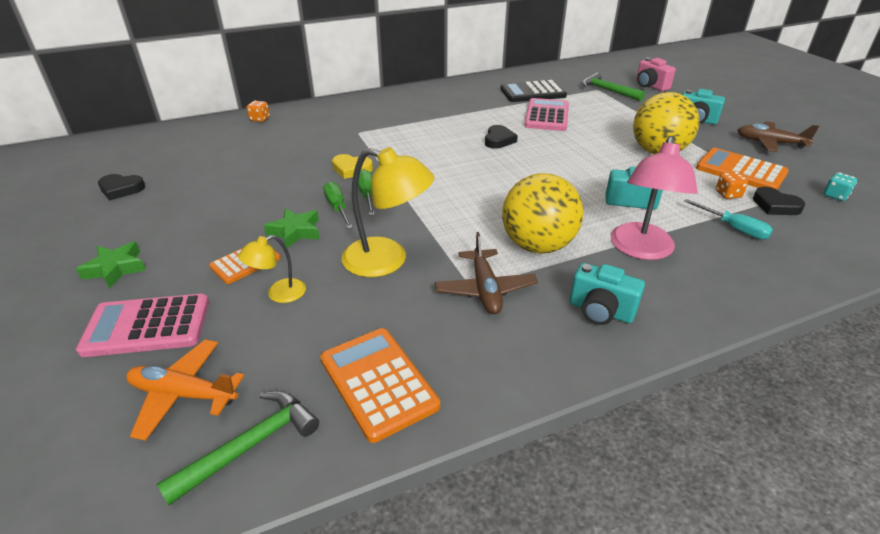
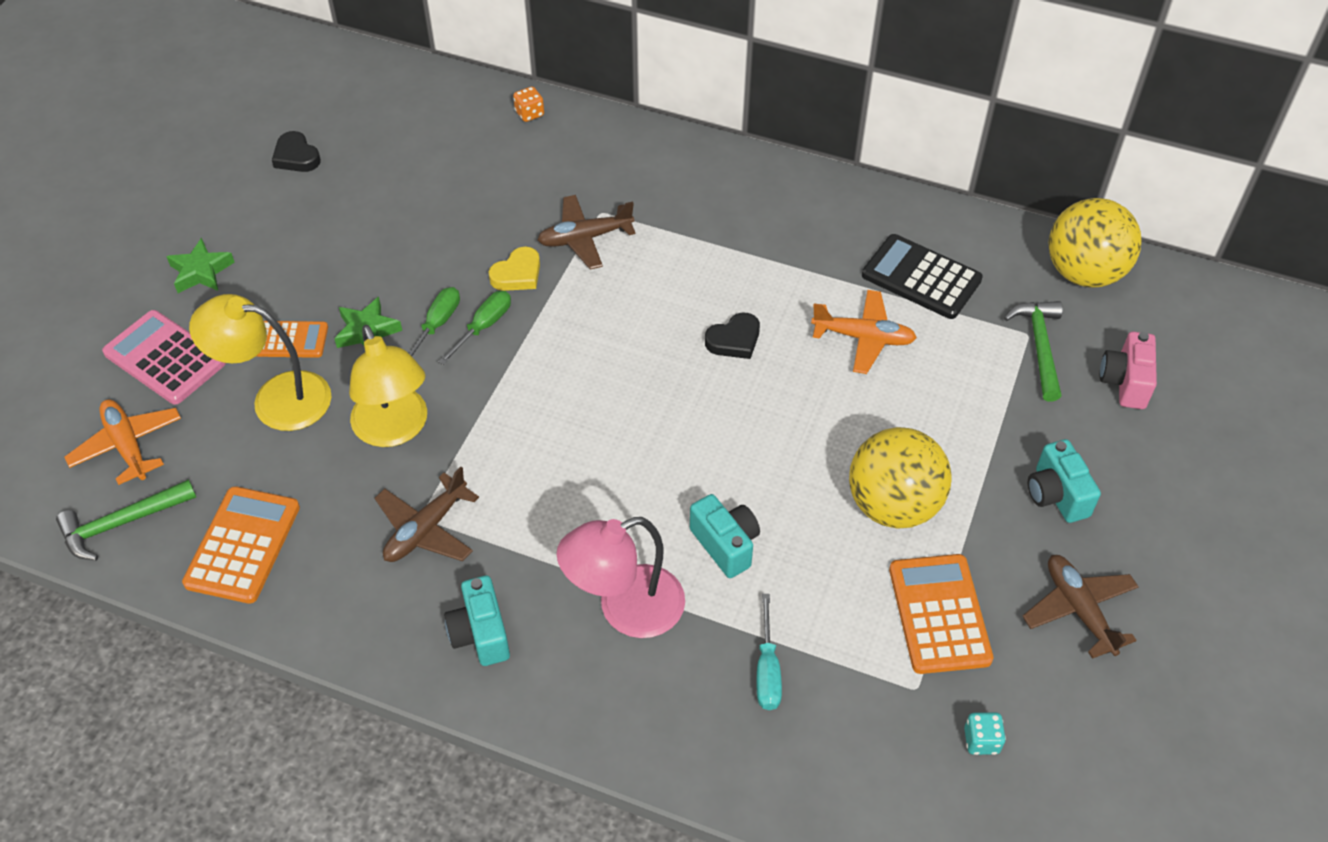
camera: 45 degrees right, 15 degrees up
(250, 445) = (122, 523): green hammer -> green hammer turned 150 degrees clockwise
(279, 294) = (276, 399): yellow lamp -> yellow lamp, size x1.86
(351, 169) = (517, 274): yellow heart -> yellow heart turned 105 degrees counterclockwise
(366, 143) = (585, 238): none -> brown plane
(537, 245) = (541, 521): yellow ball -> yellow ball (1083, 273)
(546, 116) = (863, 338): pink calculator -> orange plane
(728, 194) = (851, 629): orange dice -> none
(775, 205) = (876, 688): black heart -> none

